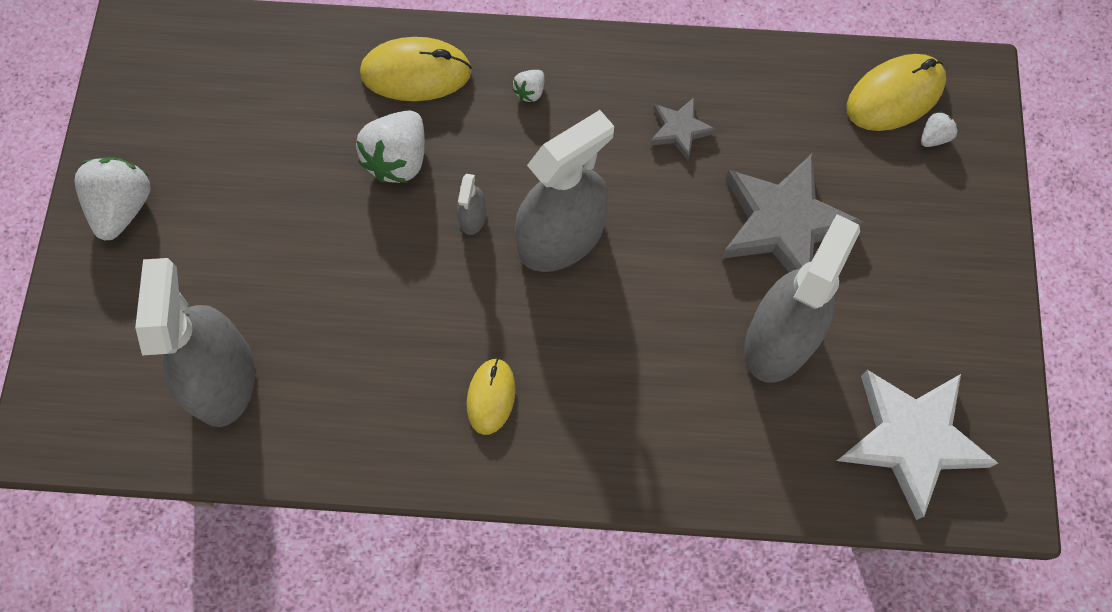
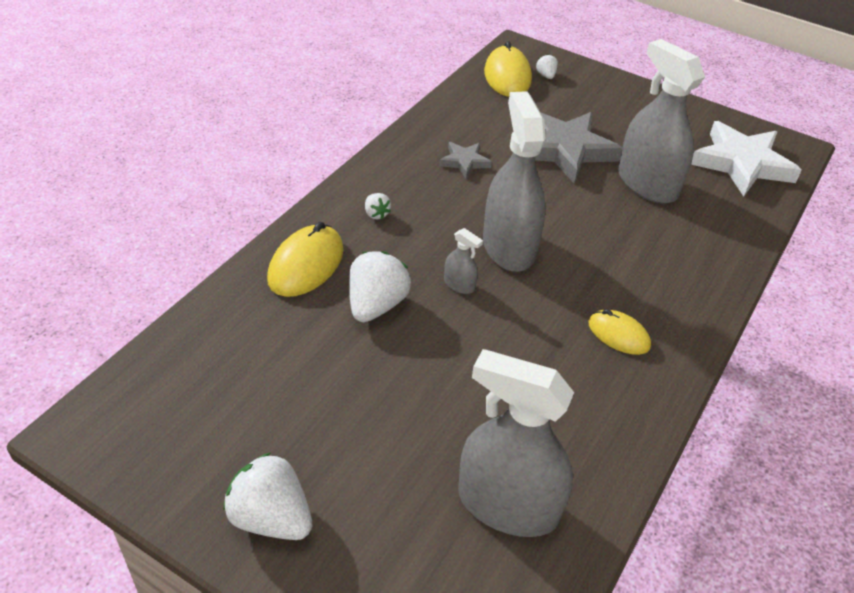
camera: 65 degrees left, 25 degrees down
(398, 159) = (376, 305): white strawberry -> white strawberry turned 120 degrees counterclockwise

